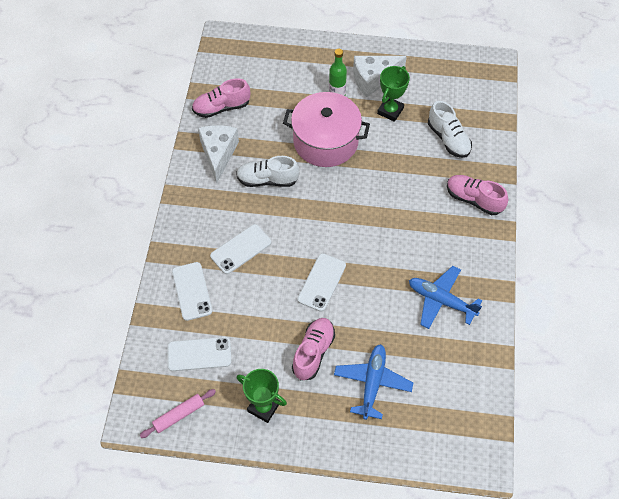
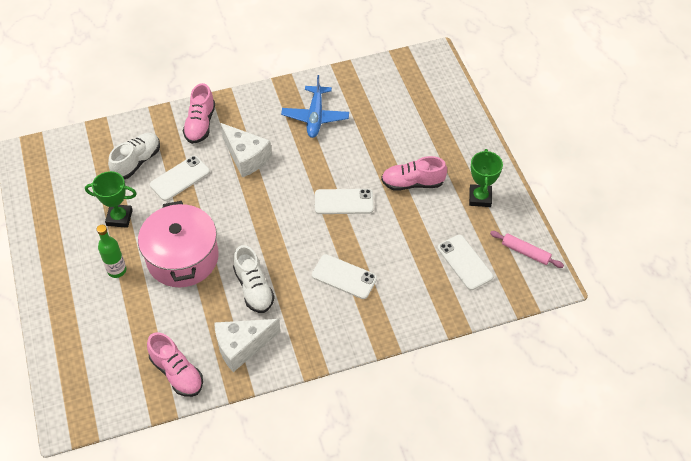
camera: 115 degrees left, 5 degrees down
(192, 291) = (409, 296): white phone -> white phone (180, 178)
(372, 383) = (414, 136): blue plane -> none
(373, 79) = (81, 246): white cheese -> white cheese (246, 157)

